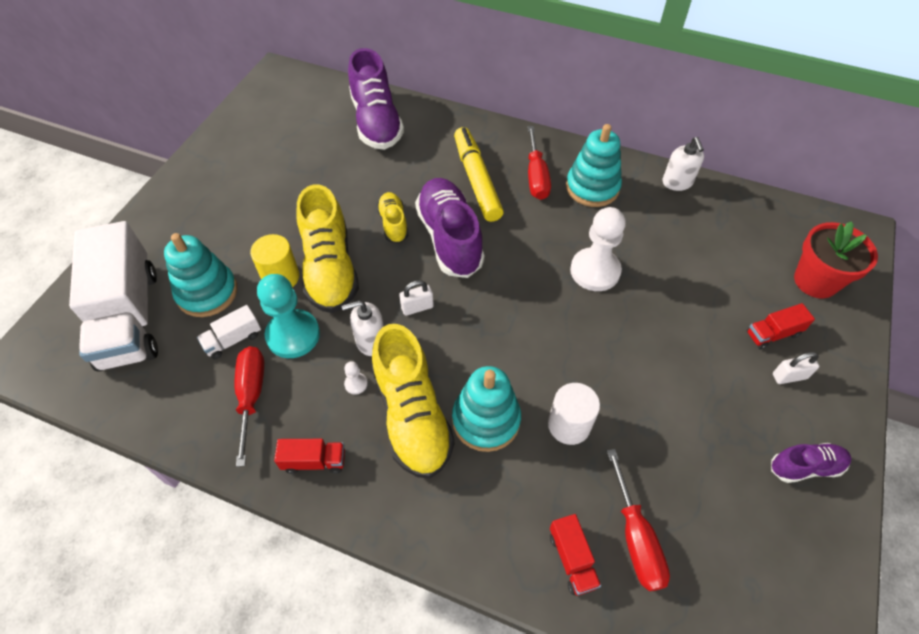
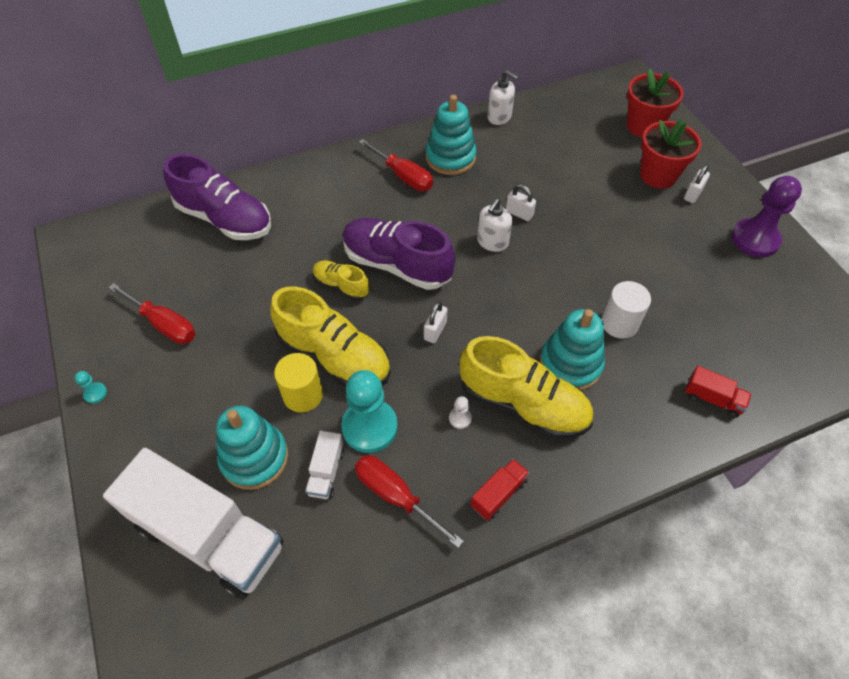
camera: 45 degrees left, 0 degrees up
(179, 179) = (95, 393): none -> turquoise pawn
(370, 341) = (432, 381): white soap dispenser -> white soap dispenser (492, 242)
(477, 180) = (364, 209): yellow marker -> none
(595, 271) = (519, 213): white pawn -> white padlock
(635, 538) = (727, 355): red screwdriver -> red screwdriver (164, 324)
(772, 334) = (658, 175): red truck -> red flower pot
(805, 467) = (755, 239): purple shoe -> purple pawn

